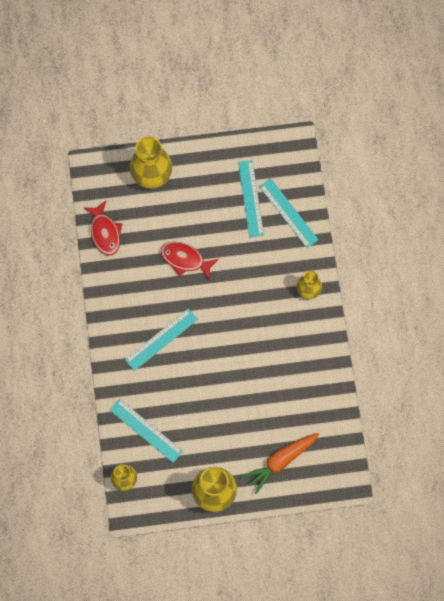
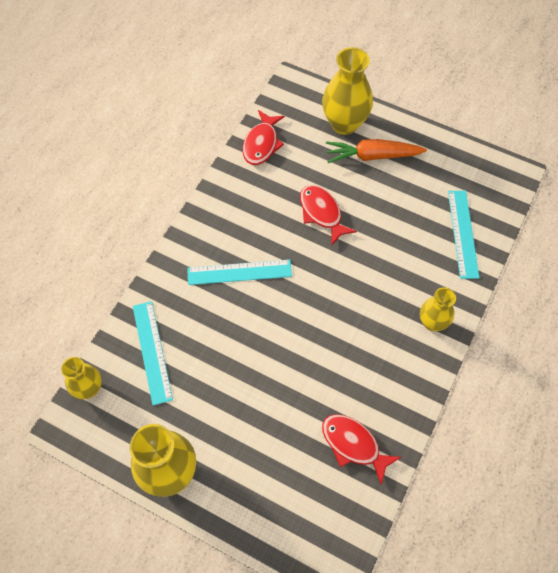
camera: 35 degrees right, 10 degrees down
(251, 198) = (431, 197): turquoise ruler -> none
(280, 461) = (271, 488): orange carrot -> orange carrot (372, 156)
(311, 403) = (353, 445): none -> red fish

